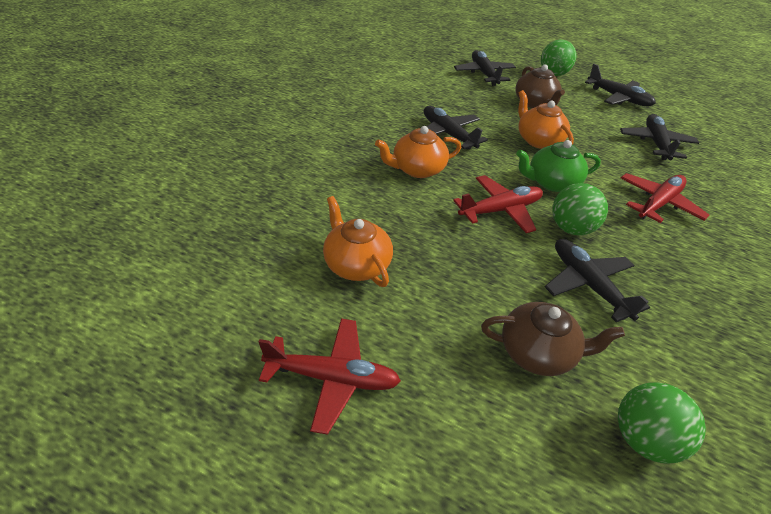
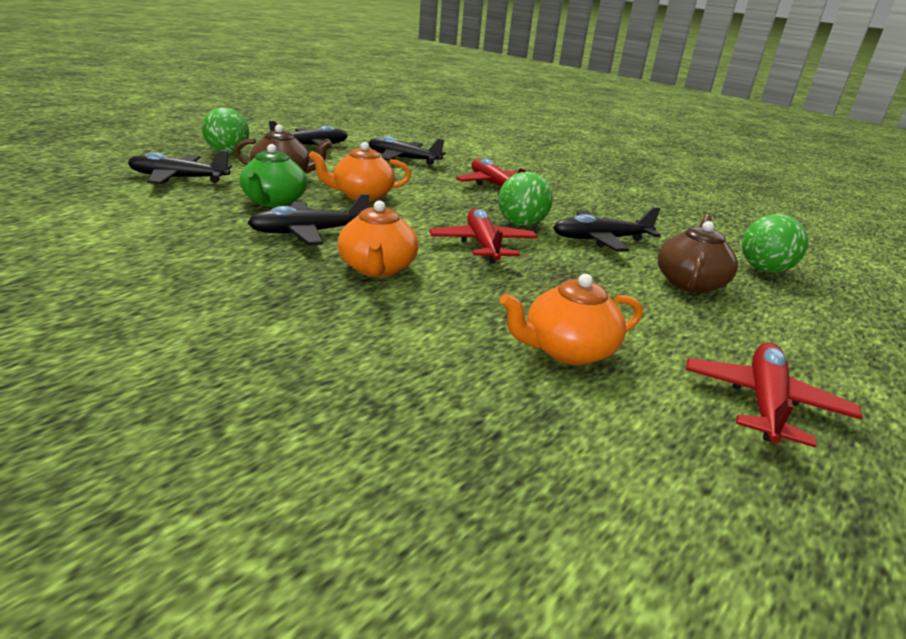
camera: 75 degrees left, 15 degrees down
(551, 182) = (444, 211): green teapot -> green teapot (274, 201)

